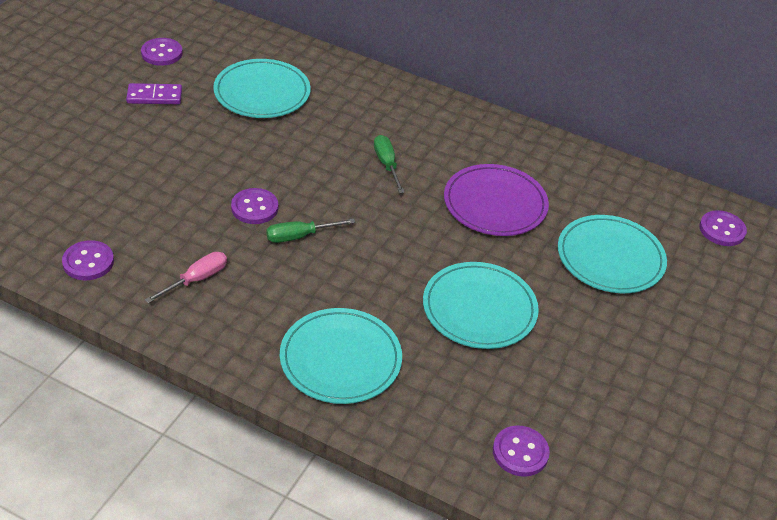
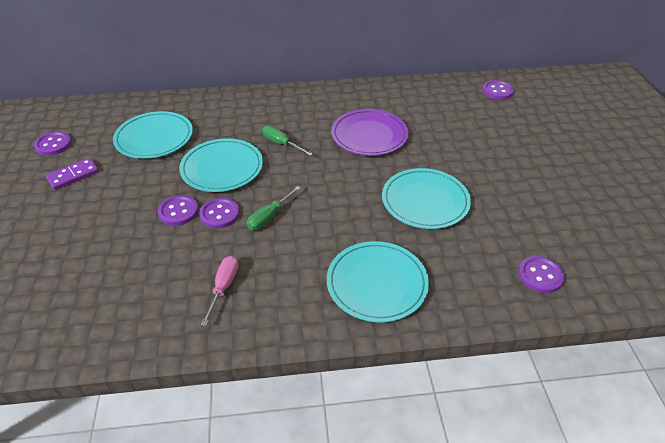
camera: 30 degrees left, 0 degrees up
(88, 262) = (124, 323): purple button -> purple button (178, 211)
(610, 258) = (461, 133): turquoise plate -> turquoise plate (222, 168)

